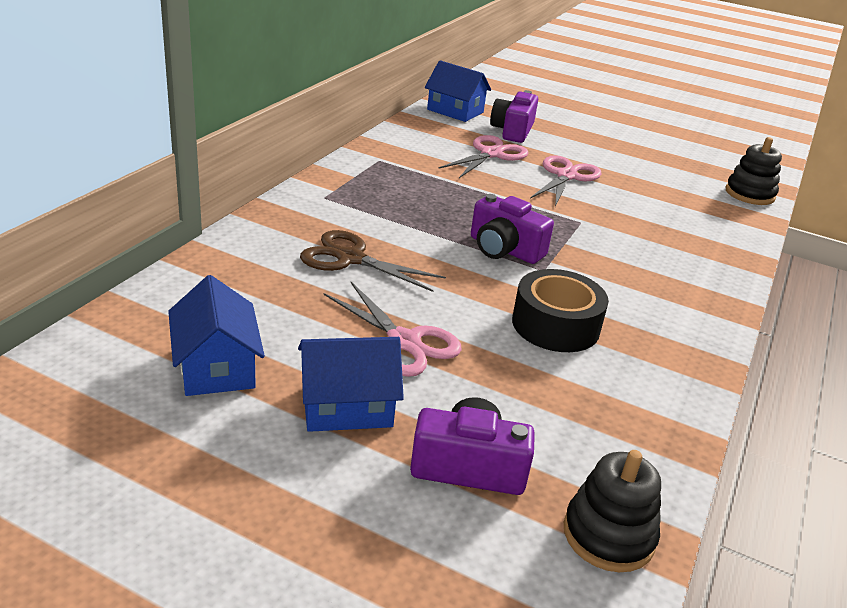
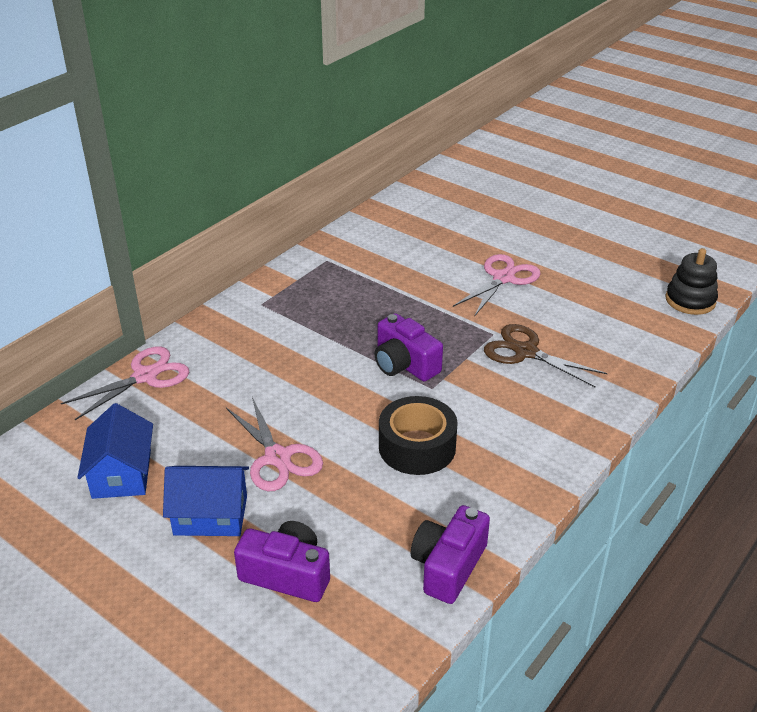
camera: 15 degrees right, 5 degrees up
(350, 258) = (262, 372): brown scissors -> brown scissors (526, 352)
(455, 111) = (424, 196): blue house -> none
(491, 154) = (438, 251): pink scissors -> pink scissors (145, 376)
(512, 131) = (473, 221): purple camera -> purple camera (448, 566)
(608, 535) = (374, 641): black stacking toy -> none

